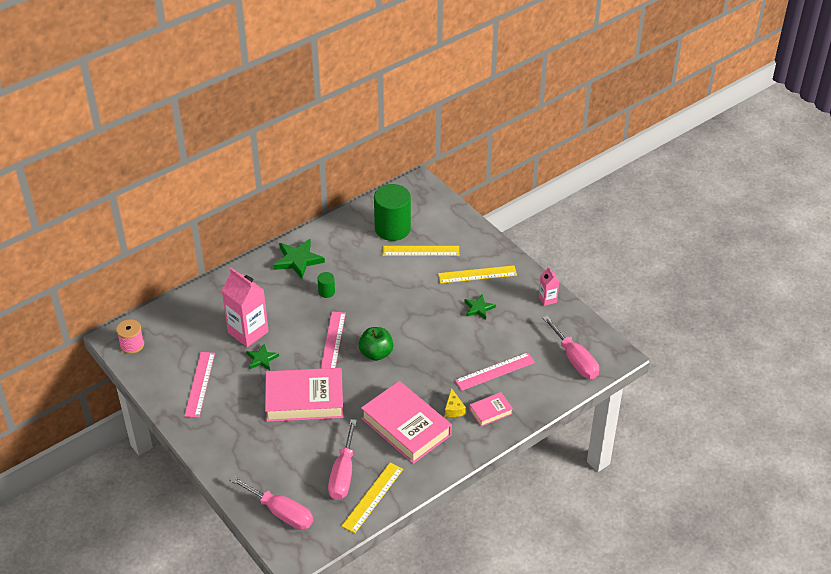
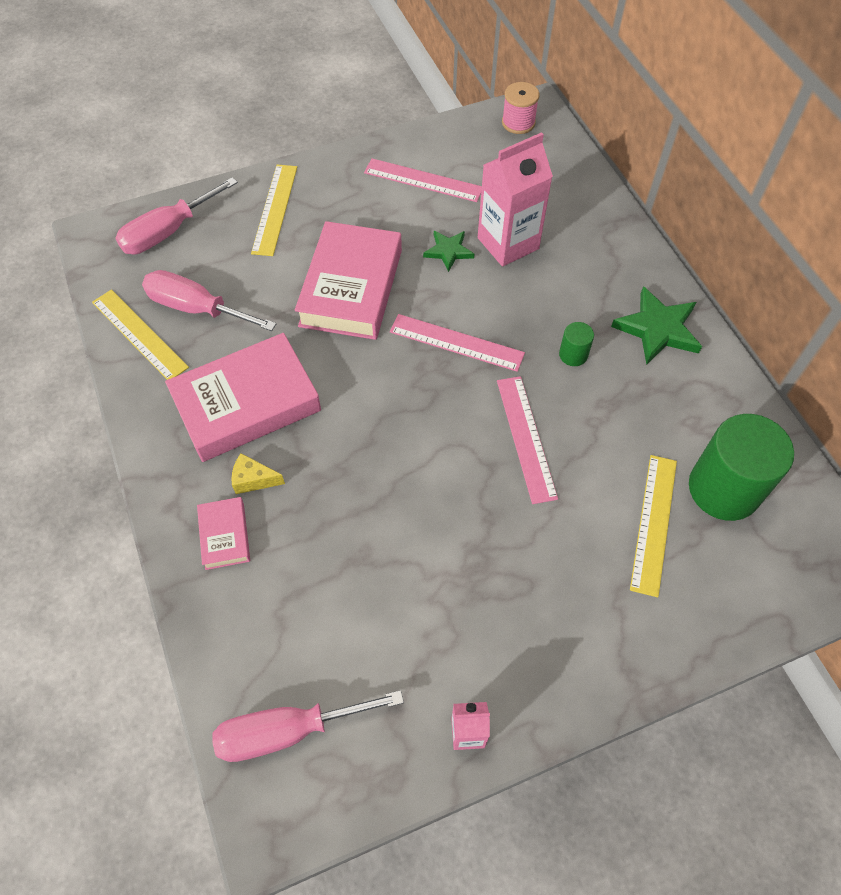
camera: 105 degrees right, 15 degrees up
(376, 353) = (413, 396): green apple -> none
(477, 274) = (569, 610): yellow ruler -> yellow ruler (275, 209)
(479, 308) = (476, 586): green star -> none
(495, 371) = (311, 569): pink ruler -> pink ruler (526, 438)

